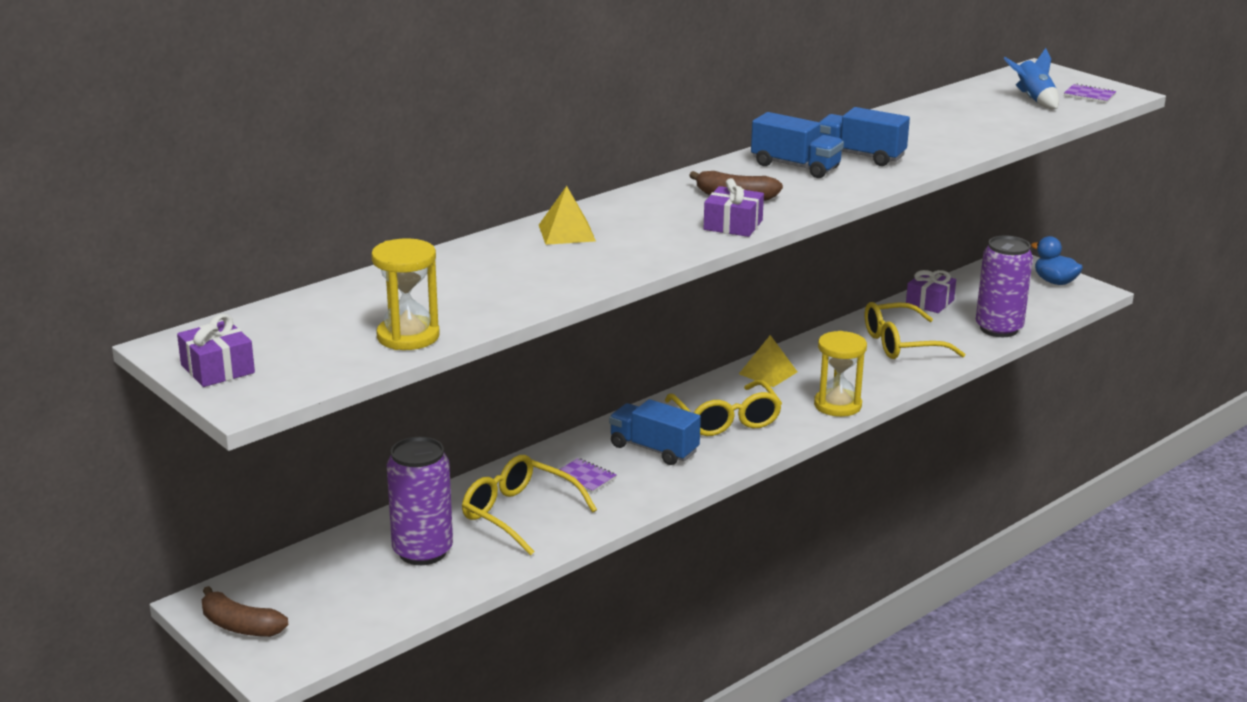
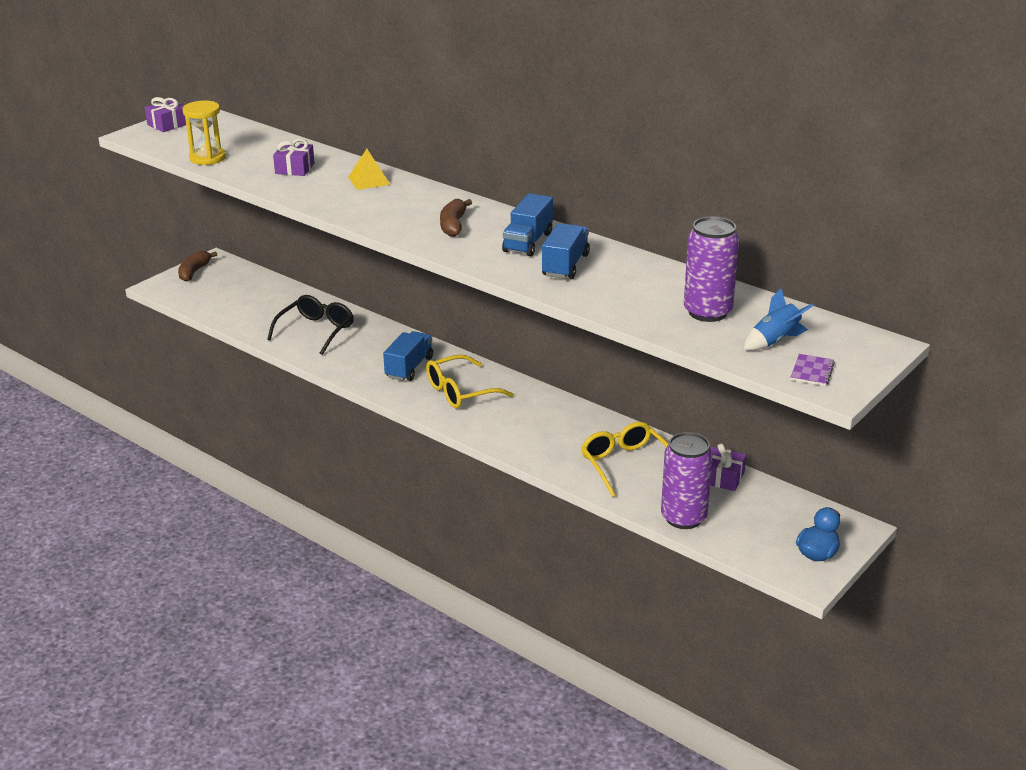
camera: 80 degrees right, 5 degrees up
(422, 551) = (270, 308): purple can -> purple can (707, 312)
(518, 514) = (316, 331): yellow glasses -> black glasses
(585, 477) = (365, 347): purple notebook -> none
(733, 225) = (397, 228): purple gift -> purple gift (295, 168)
(768, 373) = (544, 404): yellow pyramid -> none
(837, 405) = (499, 438): yellow hourglass -> none

